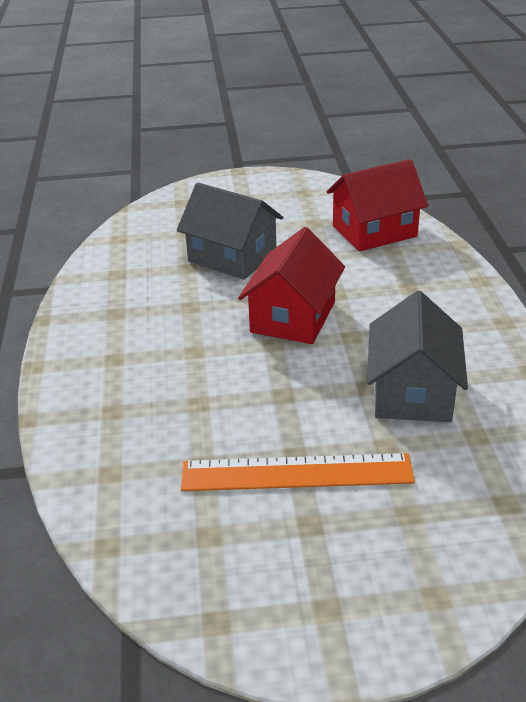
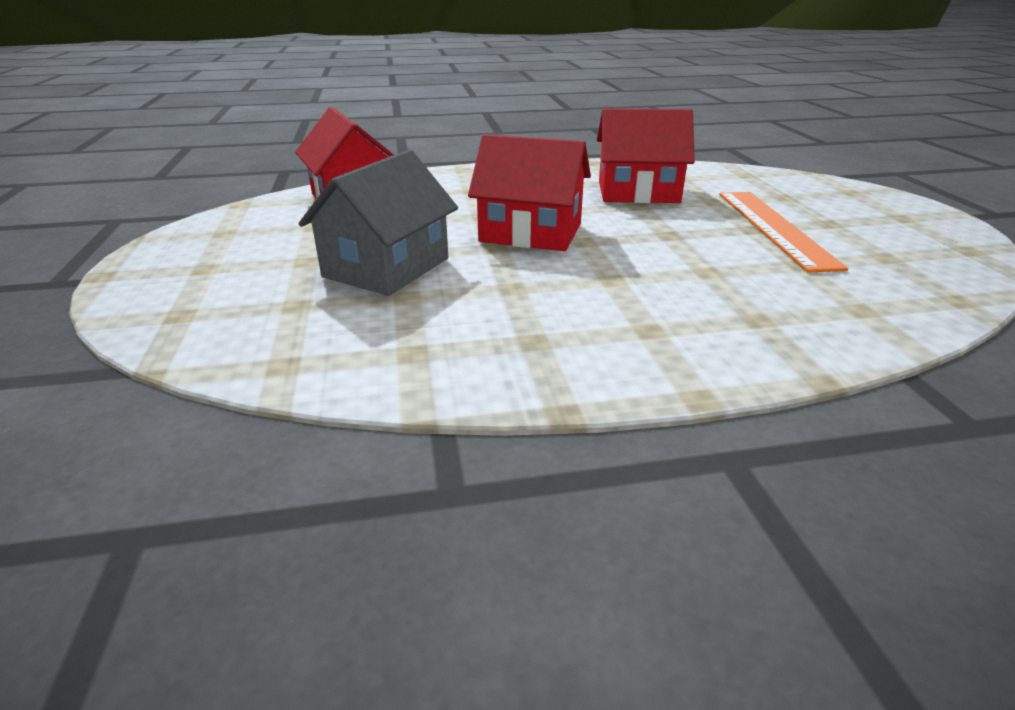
camera: 95 degrees left, 5 degrees down
(412, 392) = (638, 192): grey house -> red house

